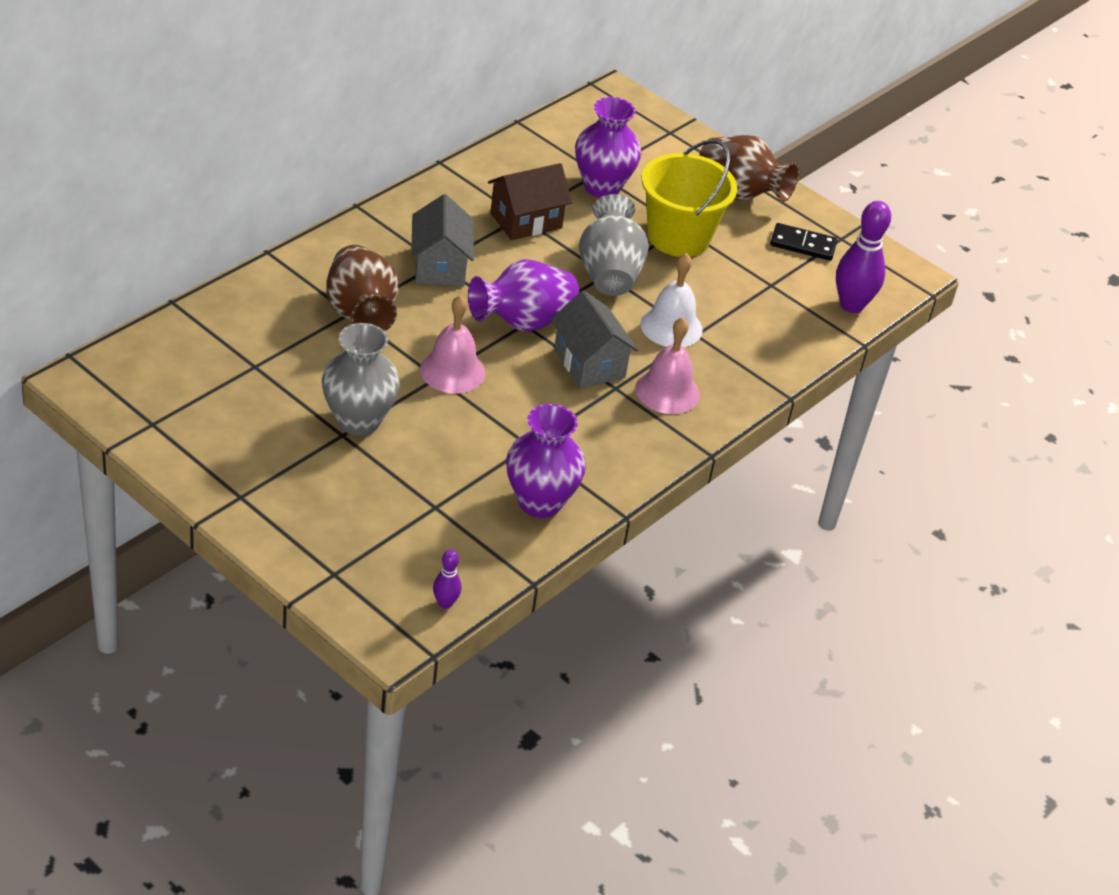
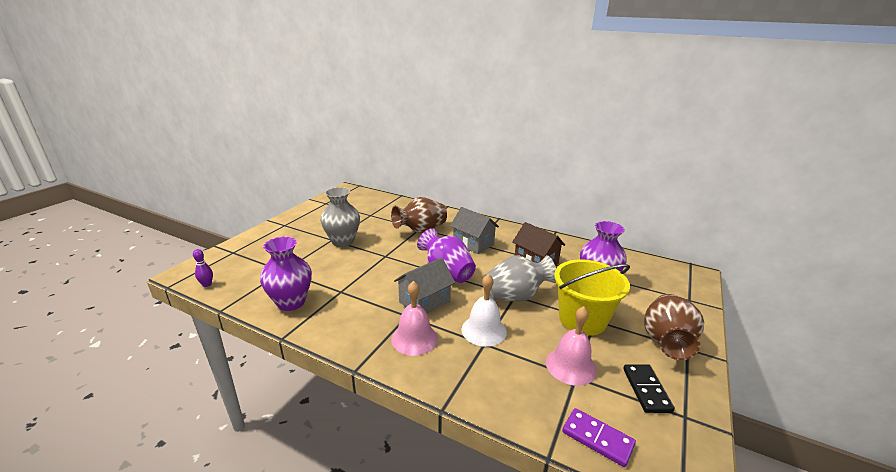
camera: 80 degrees right, 15 degrees down
(439, 266) = (473, 243): grey house -> grey house turned 60 degrees clockwise
(452, 371) = (392, 259): pink bell -> pink bell (570, 366)
(851, 305) = (597, 438): purple bowling pin -> purple domino

